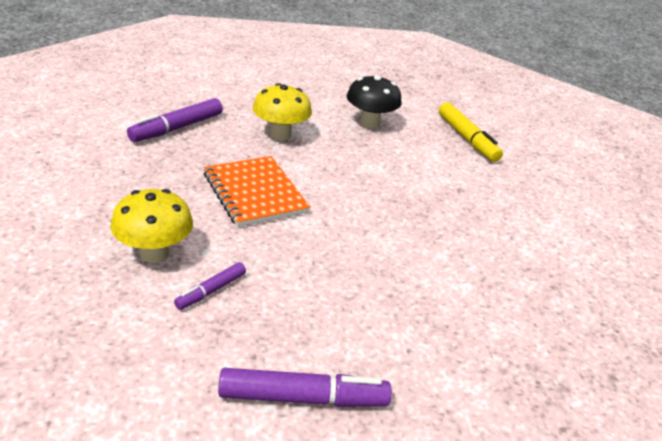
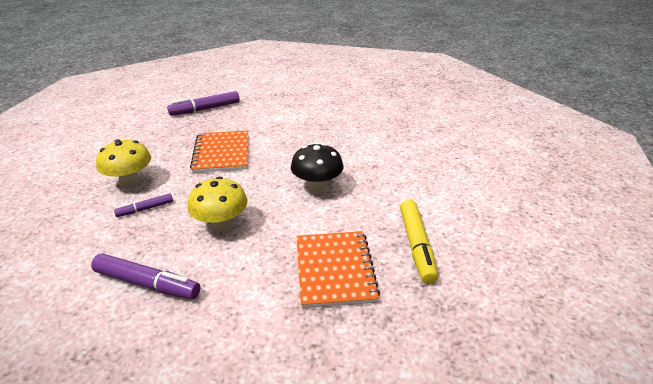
camera: 25 degrees right, 0 degrees up
(280, 135) = (270, 118): yellow mushroom -> yellow mushroom (221, 225)
(370, 123) = (342, 114): black mushroom -> black mushroom (317, 187)
(467, 139) = (411, 131): yellow marker -> yellow marker (416, 246)
(516, 331) = (334, 270): none -> orange notebook

